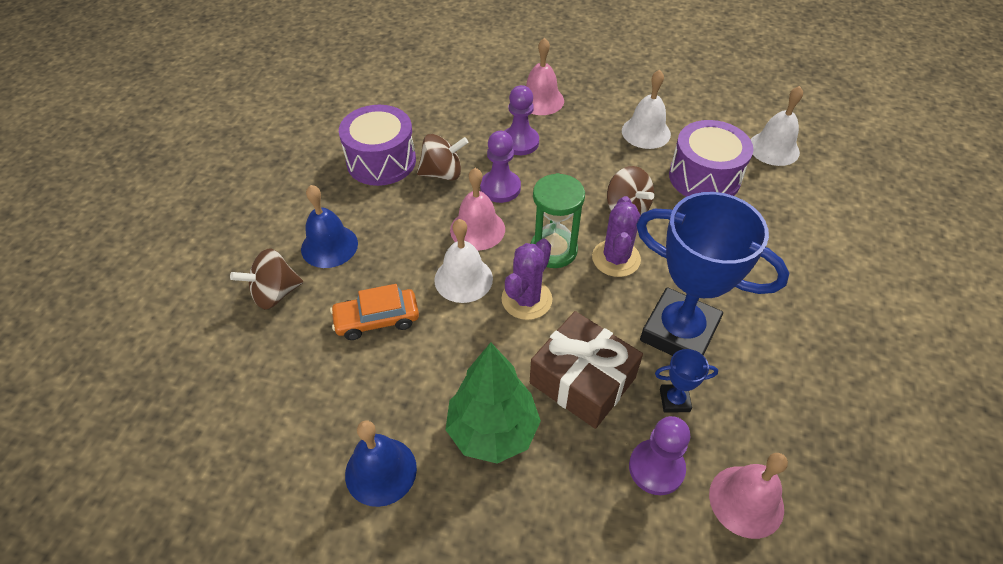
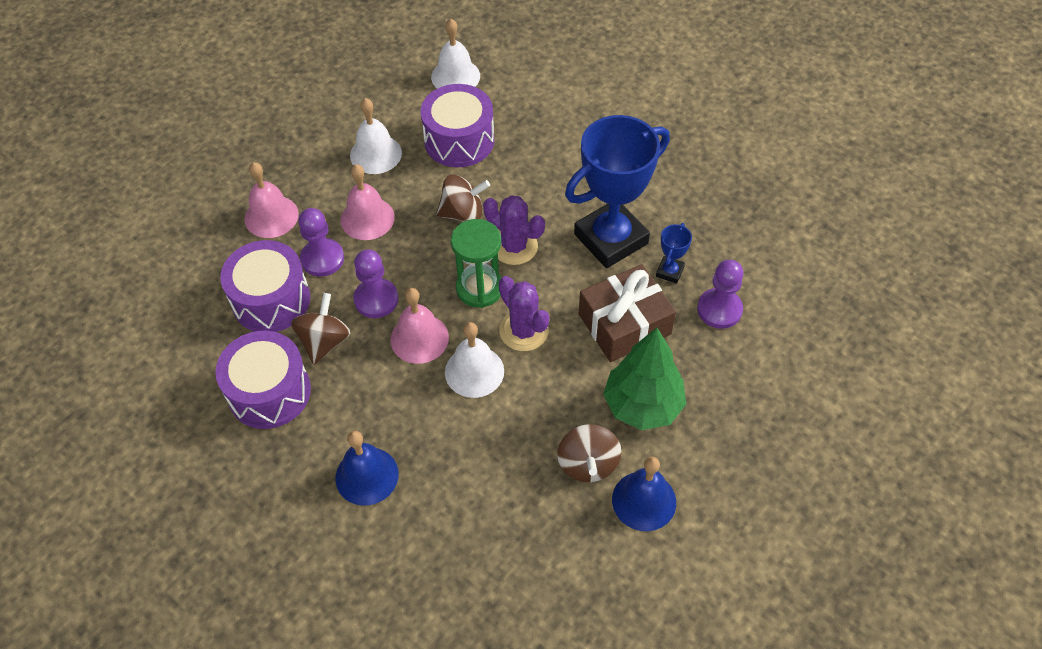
camera: 65 degrees left, 5 degrees up
(275, 293) = (404, 543): brown spinning top -> brown spinning top (588, 464)
(377, 320) = (485, 458): orange car -> none
(464, 130) = (271, 300): none -> purple drum
(746, 501) = (765, 268): pink bell -> pink bell (367, 218)

